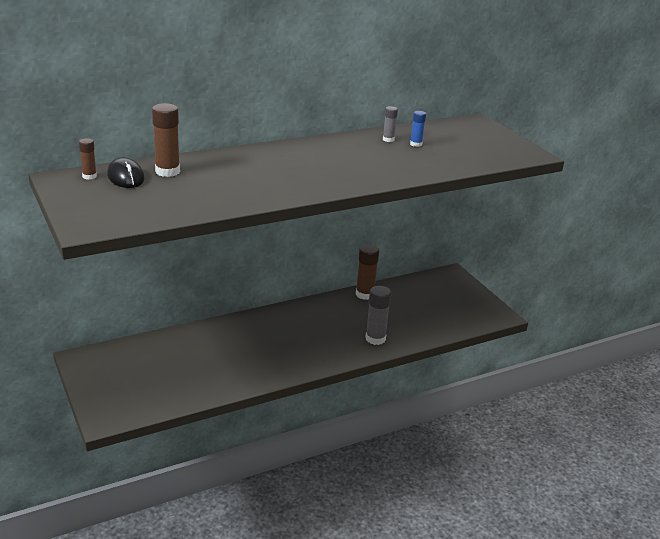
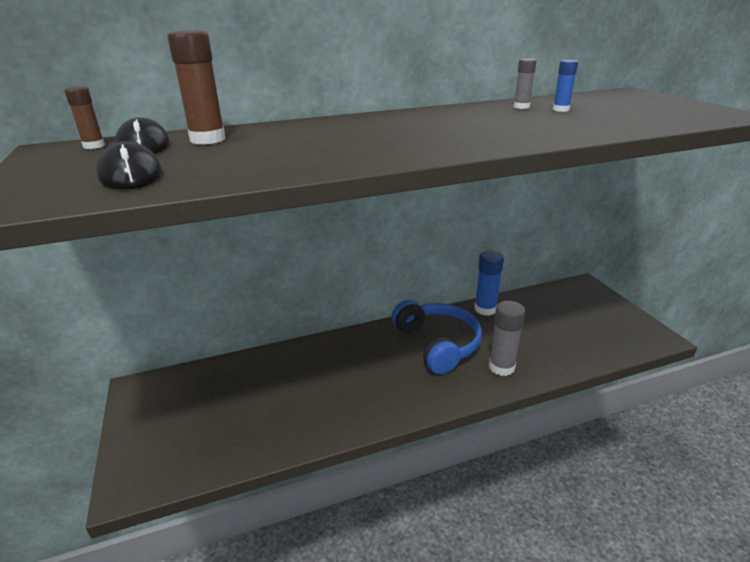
camera: 10 degrees right, 0 degrees up
(139, 205) = (130, 175): none -> black mouse
(324, 322) = (437, 344): none -> blue headphones
(365, 294) = (485, 309): brown glue stick -> blue glue stick

